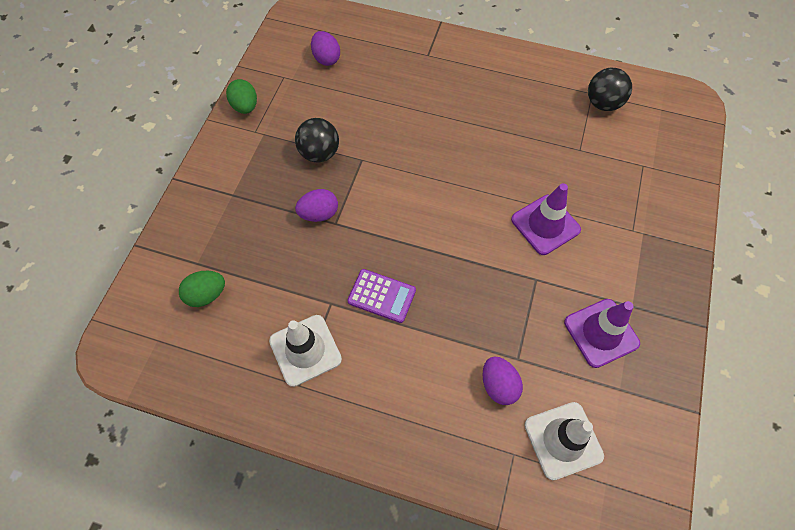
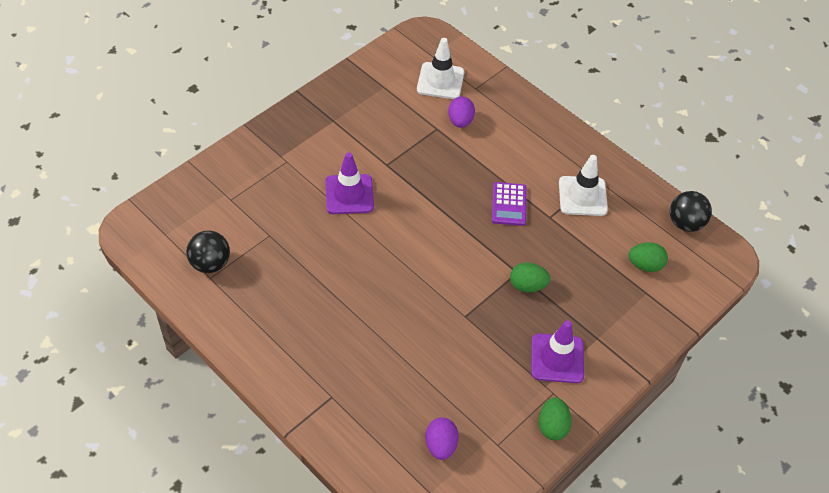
camera: 155 degrees left, 10 degrees down
(319, 153) = (500, 340): black ball -> black ball (685, 223)
(319, 214) = (527, 286): purple egg -> green egg
(381, 296) = (509, 204): purple calculator -> purple calculator turned 135 degrees counterclockwise
(601, 333) = (369, 117): purple traffic cone -> purple traffic cone (557, 358)

